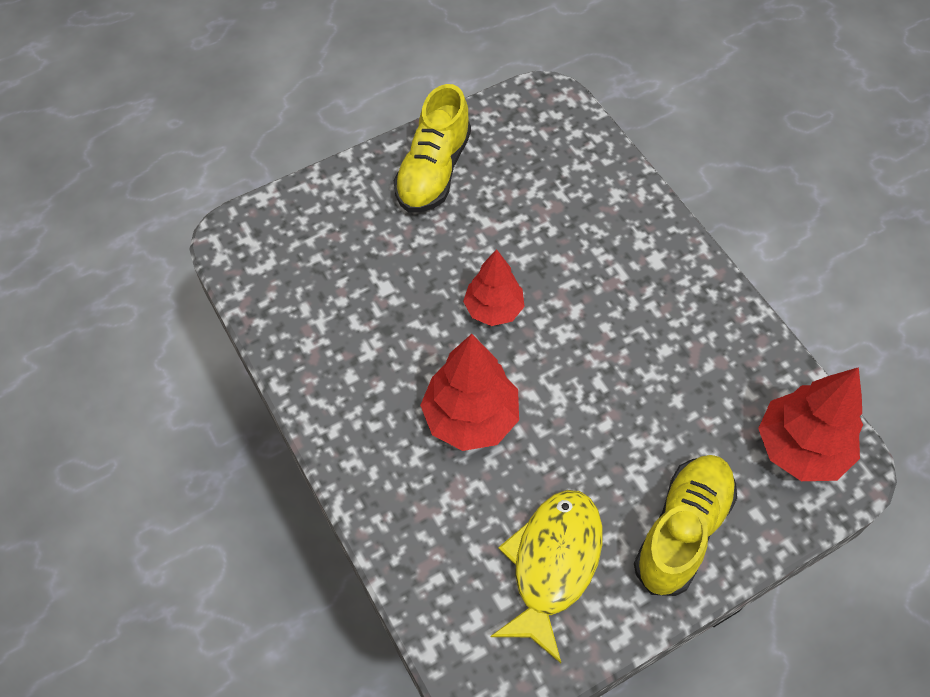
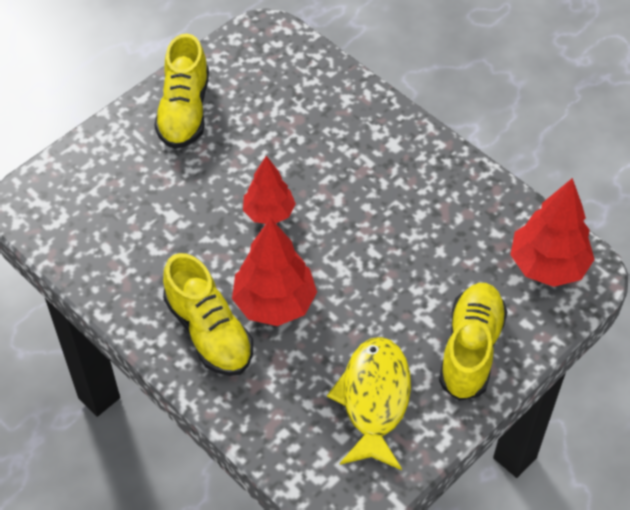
camera: 15 degrees left, 5 degrees down
(388, 434) = (209, 331): none -> yellow shoe

